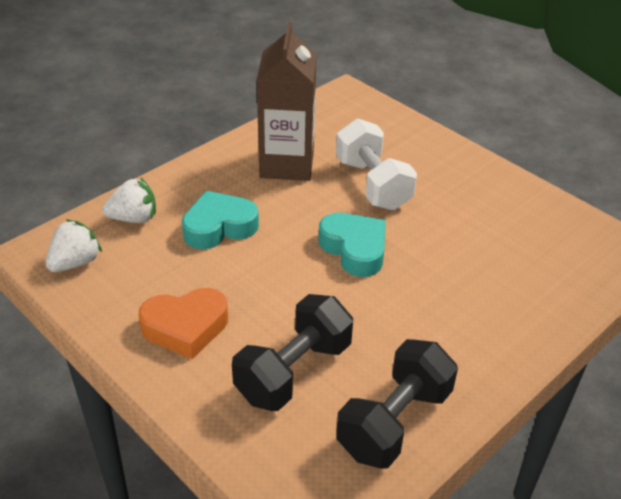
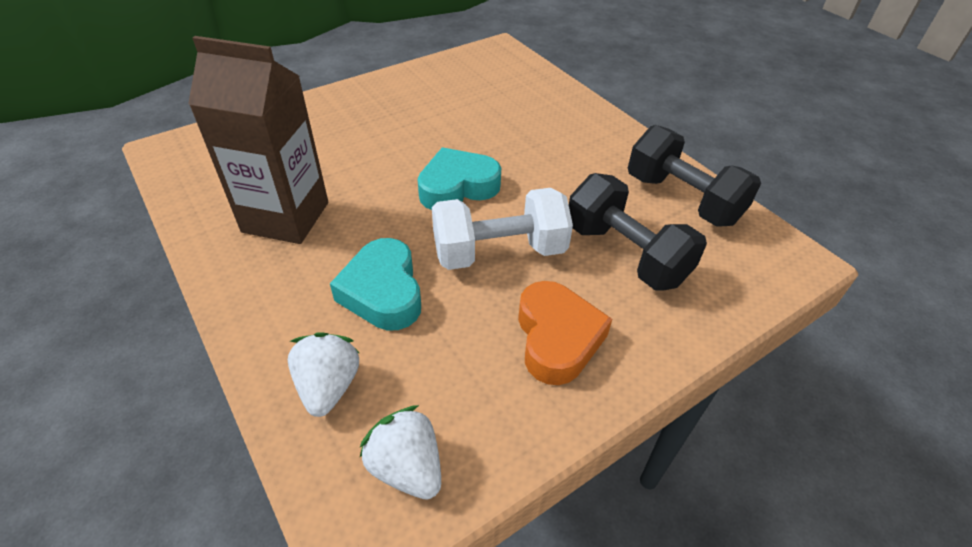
camera: 80 degrees left, 5 degrees up
(372, 184) = (357, 158): white dumbbell -> white dumbbell (499, 252)

